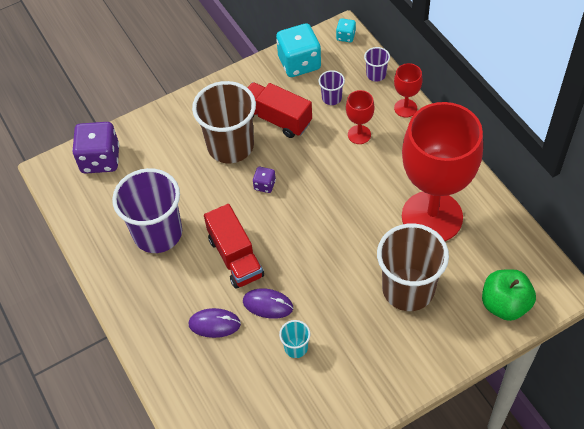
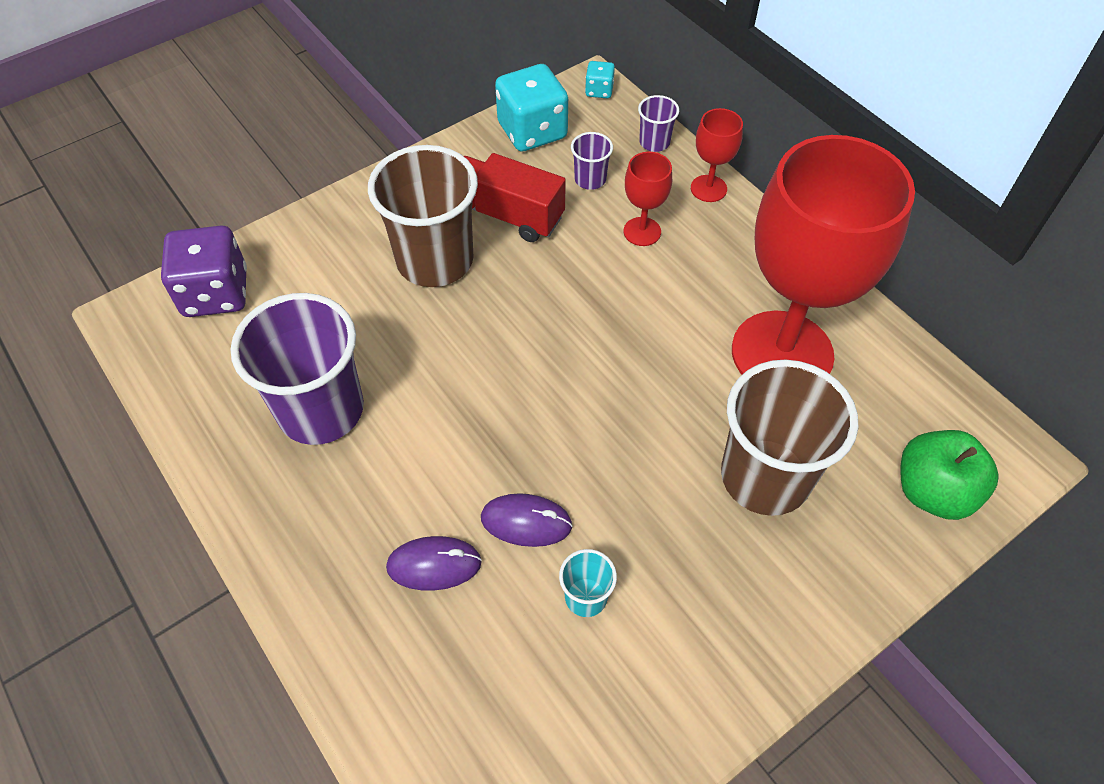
camera: 10 degrees left, 0 degrees up
(235, 257) = (460, 442): red truck -> none
(264, 185) = (498, 319): purple dice -> none

